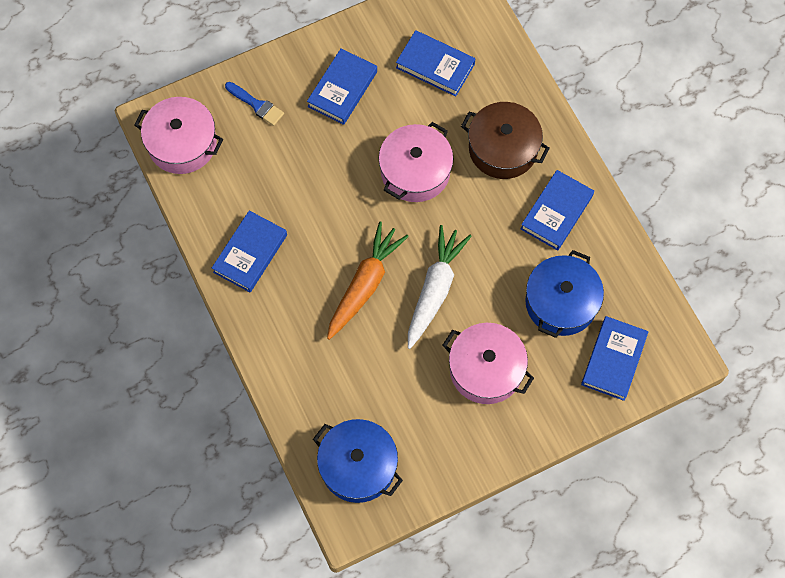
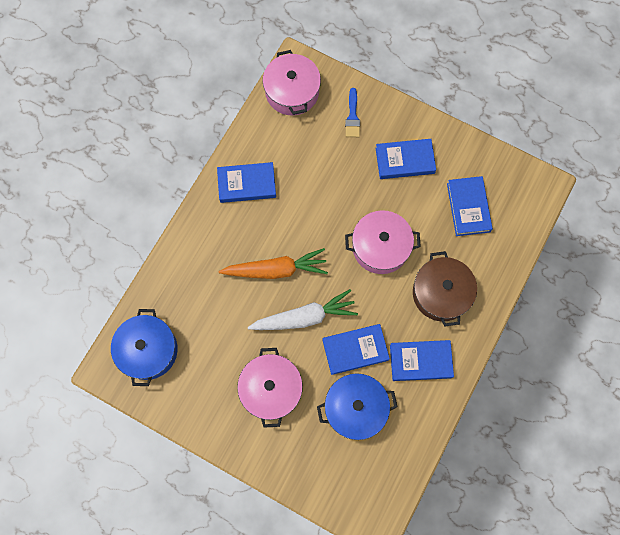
camera: 55 degrees right, 5 degrees up
(613, 360) = (338, 473): blue book -> blue book (355, 350)

